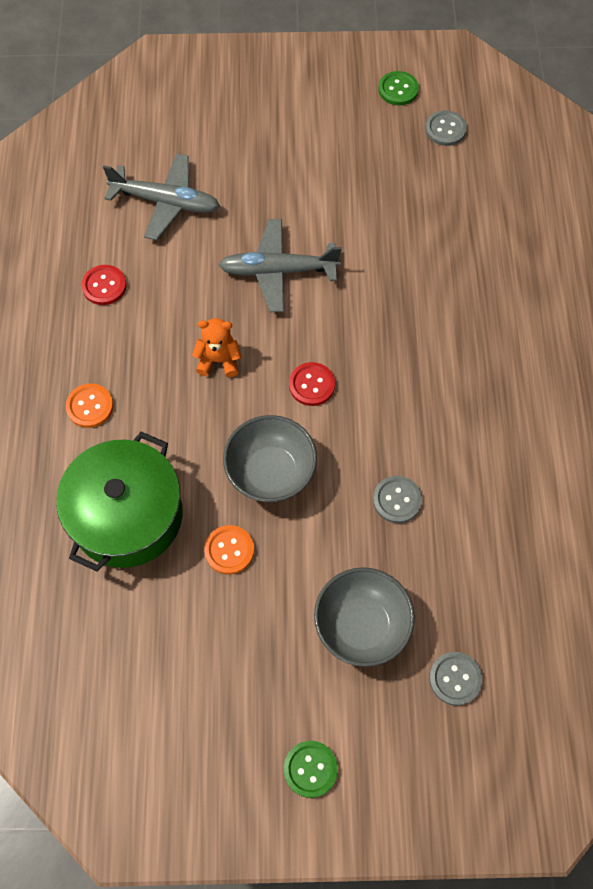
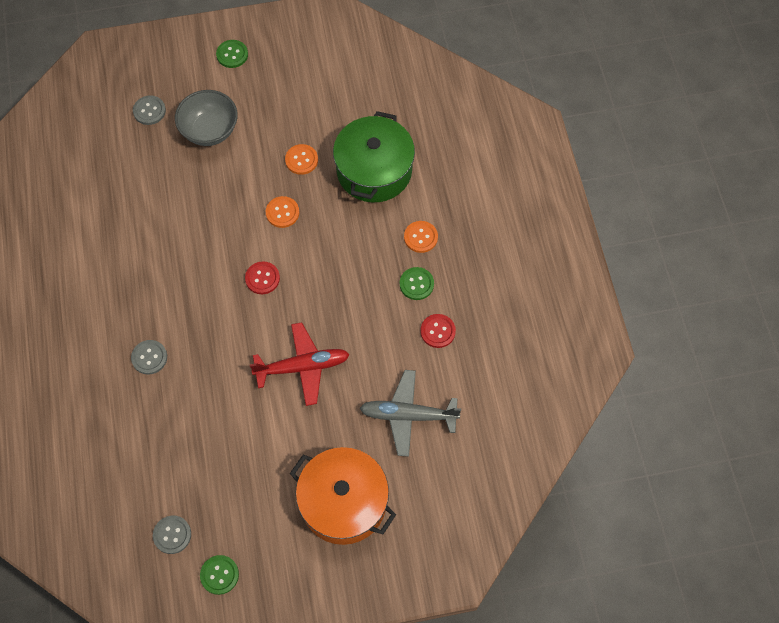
camera: 170 degrees right, 0 degrees up
(113, 346) = (416, 284): none -> green button
(219, 360) = (335, 286): orange teddy bear -> none
(258, 131) = (343, 502): none -> orange pot
(271, 472) = (282, 212): grey bowl -> orange button
(278, 271) = (302, 367): grey plane -> red plane
(397, 500) = (193, 208): grey button -> grey button (149, 357)

